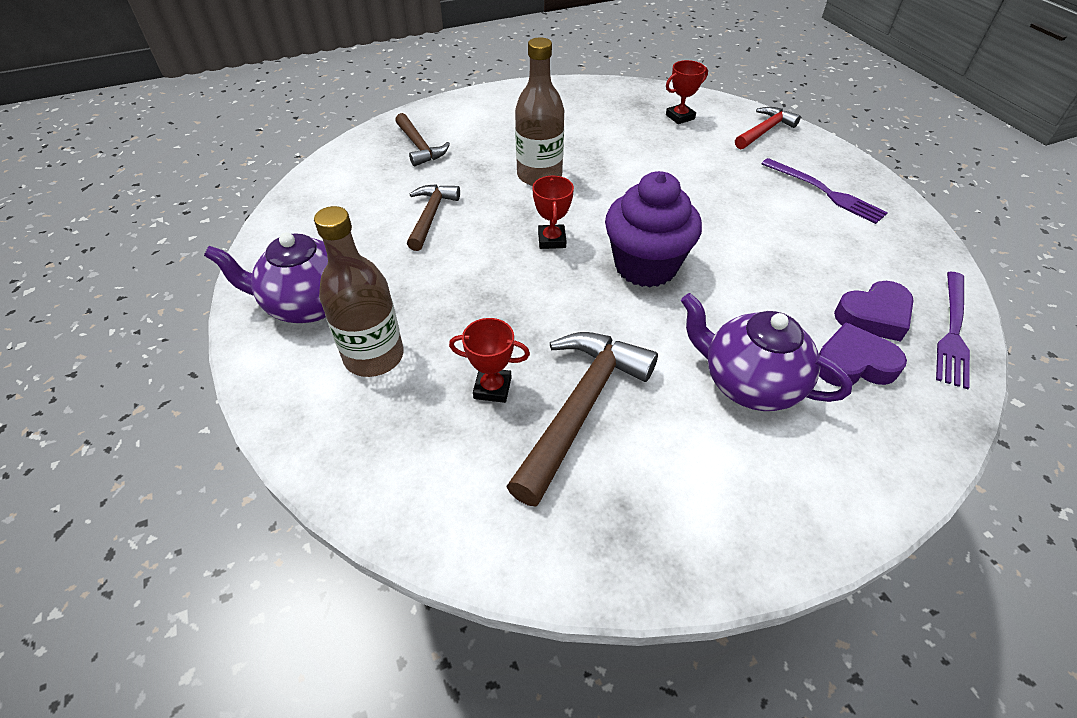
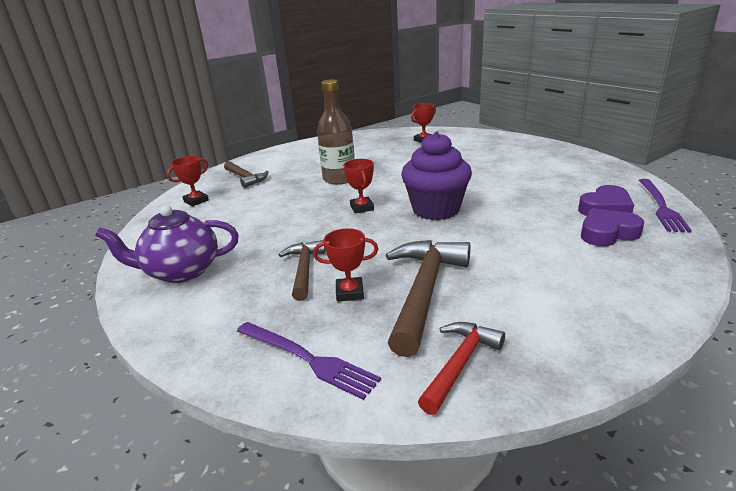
camera: 10 degrees left, 20 degrees down
(349, 179) = (196, 201): none -> red trophy
(374, 356) = (245, 292): brown bottle -> none
(430, 216) = (266, 210): brown hammer -> brown hammer (304, 270)
(749, 383) = (542, 255): purple teapot -> none
(764, 131) = (482, 138): red hammer -> red hammer (459, 364)
(825, 192) = (537, 158): purple fork -> purple fork (307, 359)

